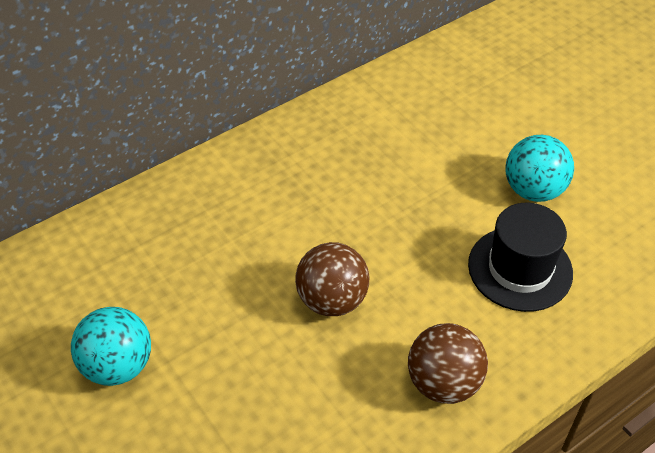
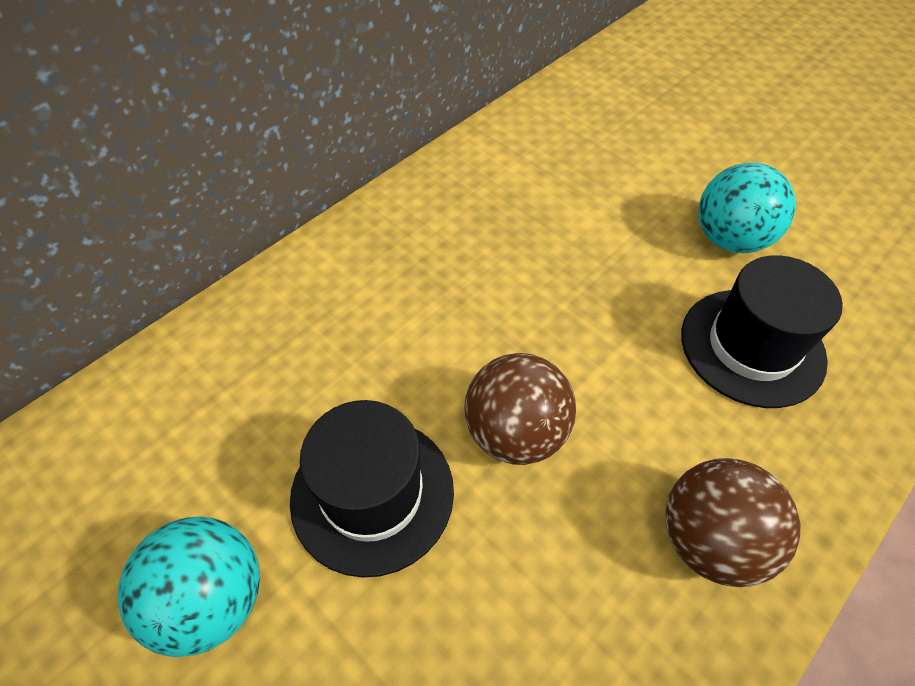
camera: 10 degrees left, 5 degrees up
(228, 322) = (372, 493): none -> black hat

